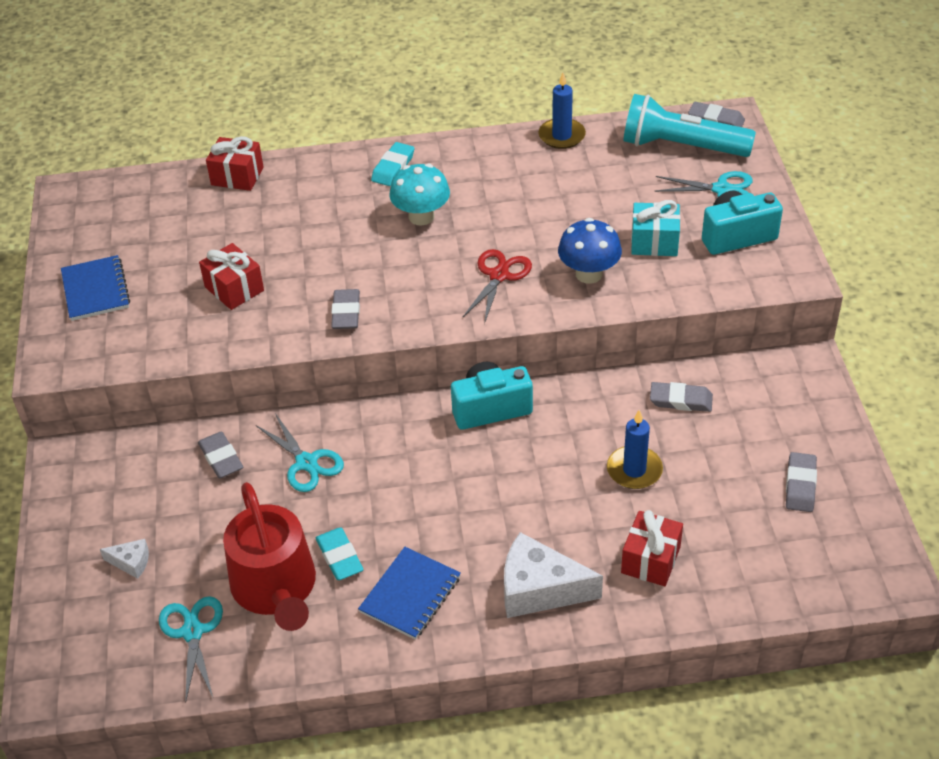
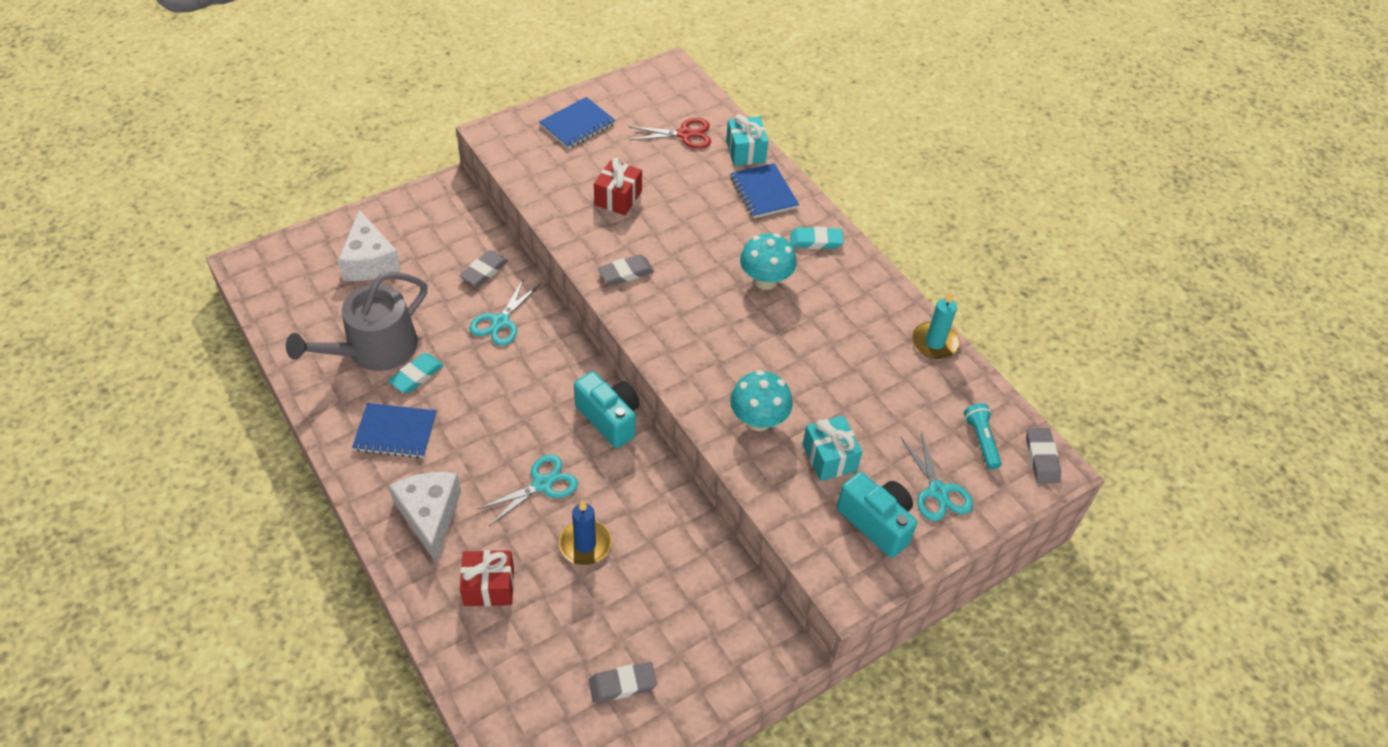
camera: 60 degrees right, 5 degrees up
(131, 562) = (369, 261): white cheese -> white cheese, size x2.08
(192, 632) = (320, 318): turquoise scissors -> turquoise scissors (542, 484)
(237, 176) = (745, 151): red gift -> turquoise gift
(276, 588) = (374, 349): red watering can -> grey watering can
(304, 182) = (763, 192): none -> blue notebook
(499, 275) = (721, 357): red scissors -> red scissors (685, 134)
(561, 136) = (934, 343): blue candle -> turquoise candle
(589, 274) = (758, 420): blue mushroom -> turquoise mushroom
(680, 400) = (684, 556): grey eraser -> none
(681, 147) = (981, 440): turquoise flashlight -> turquoise flashlight, size x0.49

